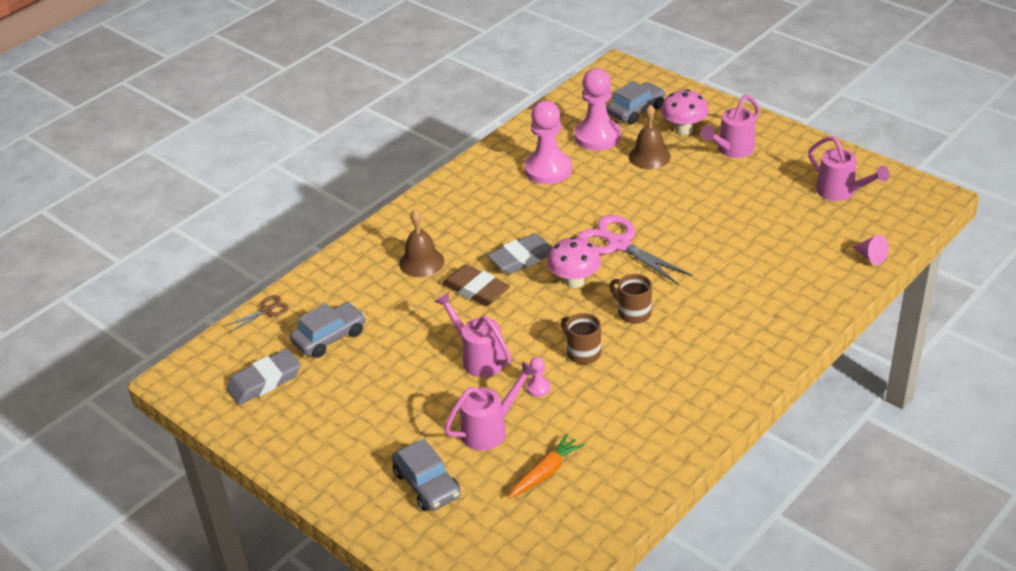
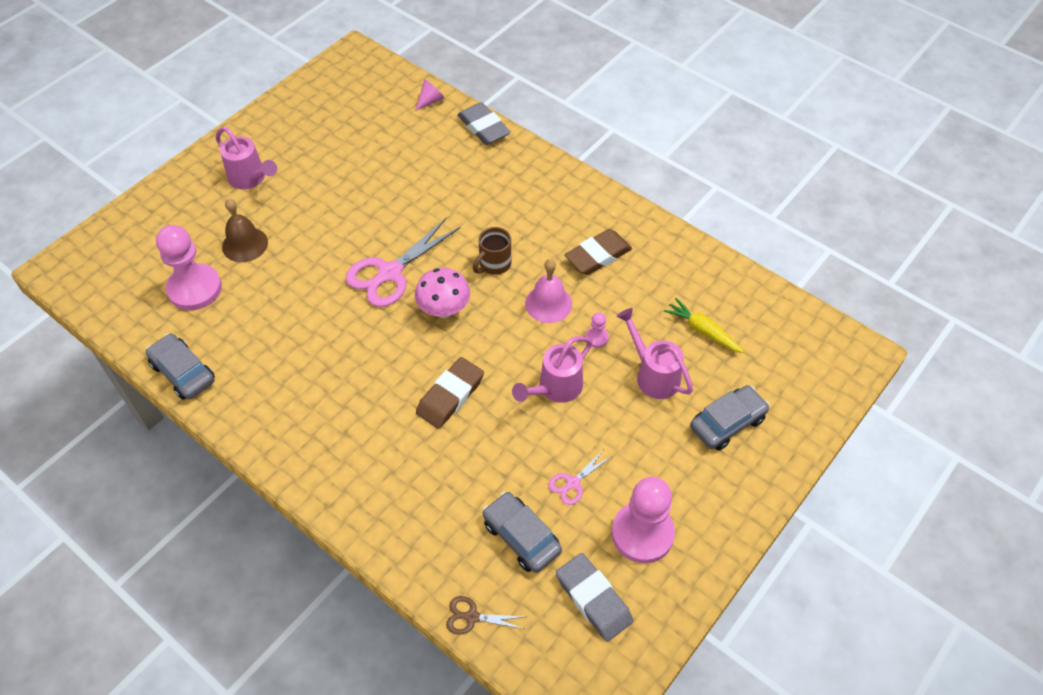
camera: 95 degrees left, 15 degrees up
(267, 310) = (471, 617): brown scissors -> brown scissors turned 45 degrees counterclockwise
(375, 369) = (572, 483): none -> pink scissors
(421, 262) = (398, 452): brown bell -> none
(522, 258) = (402, 355): grey eraser -> grey eraser (483, 127)
(545, 473) = (702, 331): orange carrot -> yellow carrot
(548, 169) = (247, 334): pink pawn -> pink pawn (642, 533)
(582, 352) = (548, 303): brown mug -> pink bell
(635, 110) = (153, 253): grey car -> grey car (183, 372)
(649, 391) = (598, 256): none -> brown eraser
(684, 130) = (203, 214): pink mushroom -> none
(840, 192) = (335, 109): pink watering can -> none

